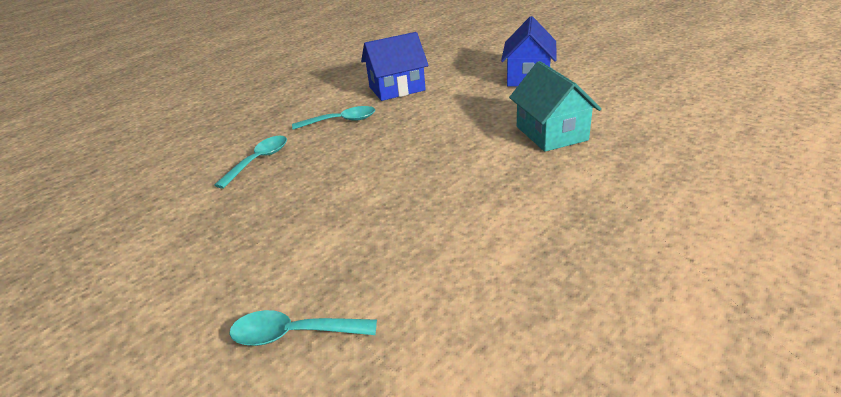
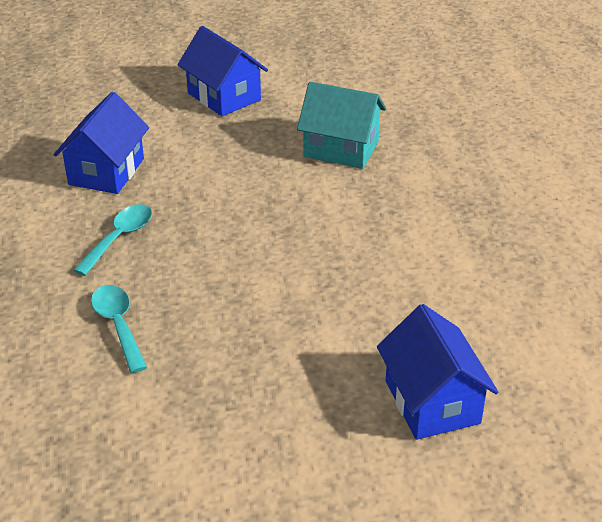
camera: 55 degrees left, 5 degrees up
(293, 334) = (432, 402): turquoise spoon -> blue house

